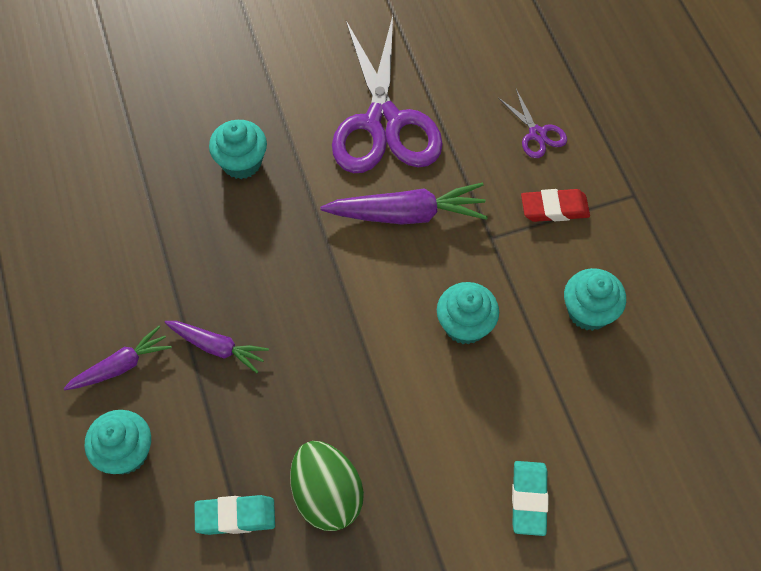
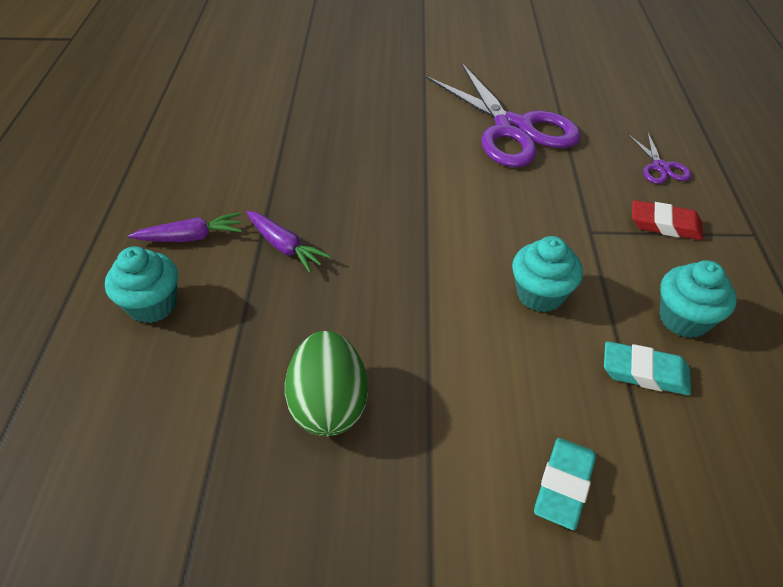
camera: 20 degrees right, 15 degrees down
(235, 516) = (224, 394): turquoise eraser -> turquoise eraser (644, 372)
(241, 162) = (375, 127): turquoise cupcake -> none
(383, 122) = (513, 129): purple scissors -> purple scissors turned 45 degrees counterclockwise
(407, 214) = (511, 194): purple carrot -> none

